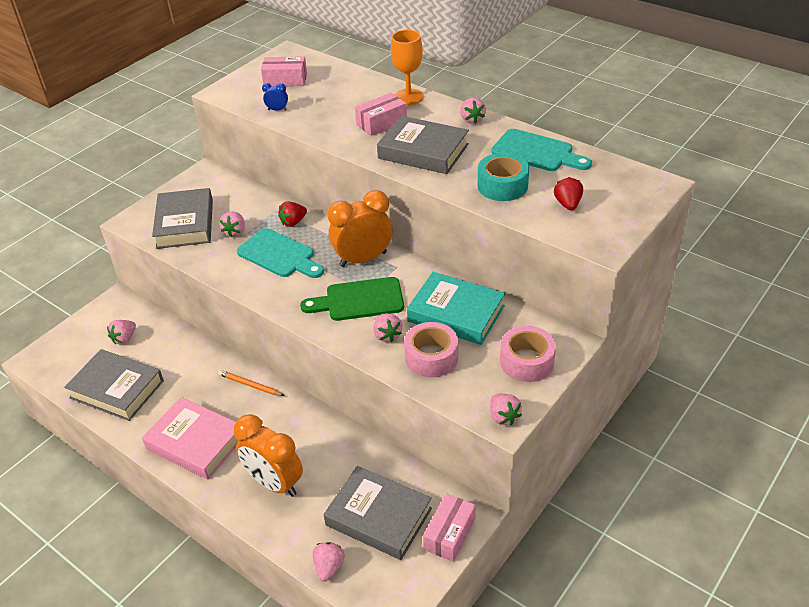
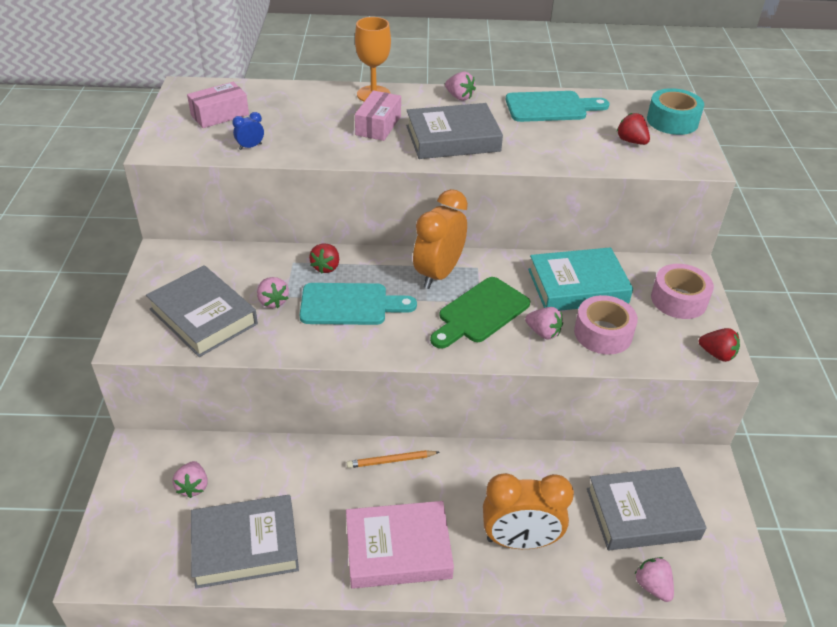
camera: 40 degrees left, 0 degrees up
(449, 534) = (710, 492): pink box -> none
(502, 186) = (560, 144): turquoise tape -> turquoise tape (672, 121)
(503, 417) = (717, 354): pink strawberry -> red strawberry

